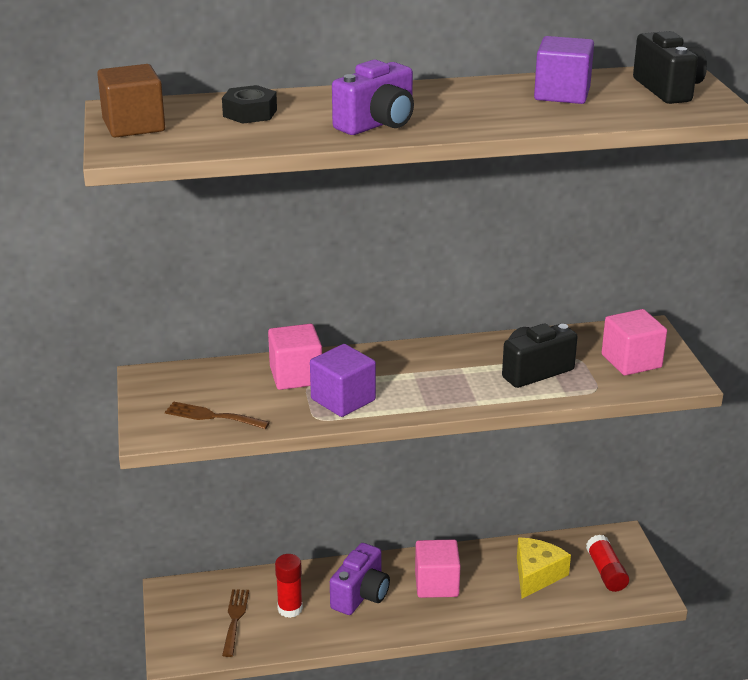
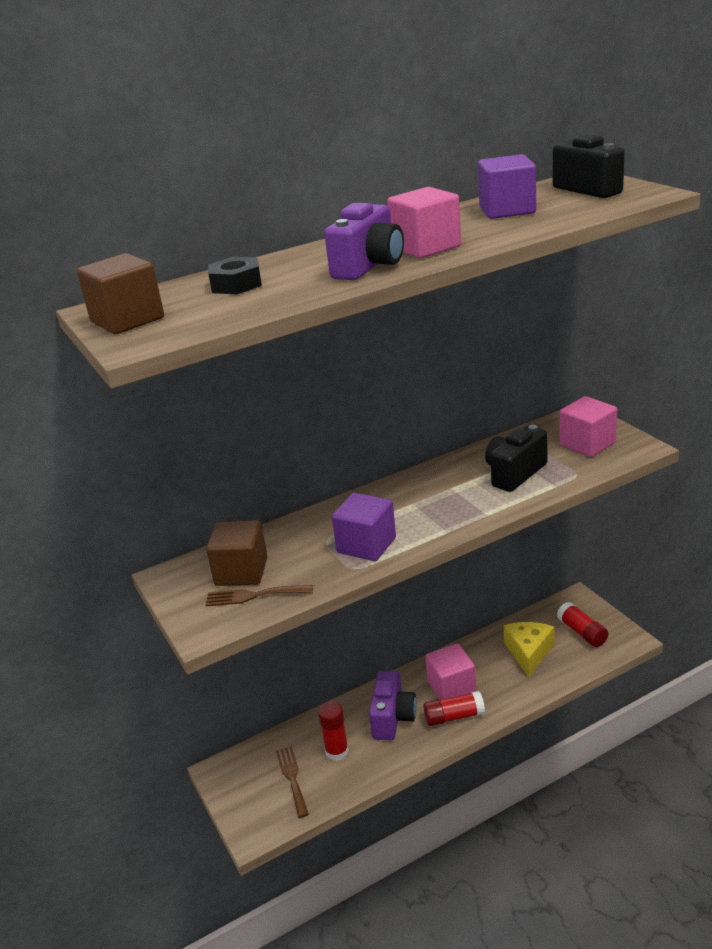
camera: 15 degrees left, 0 degrees up
(214, 391) = (241, 571): none -> brown cube
(296, 376) = (309, 536): pink cube -> pink cube (426, 247)
(423, 613) = (454, 716): none -> red glue stick

